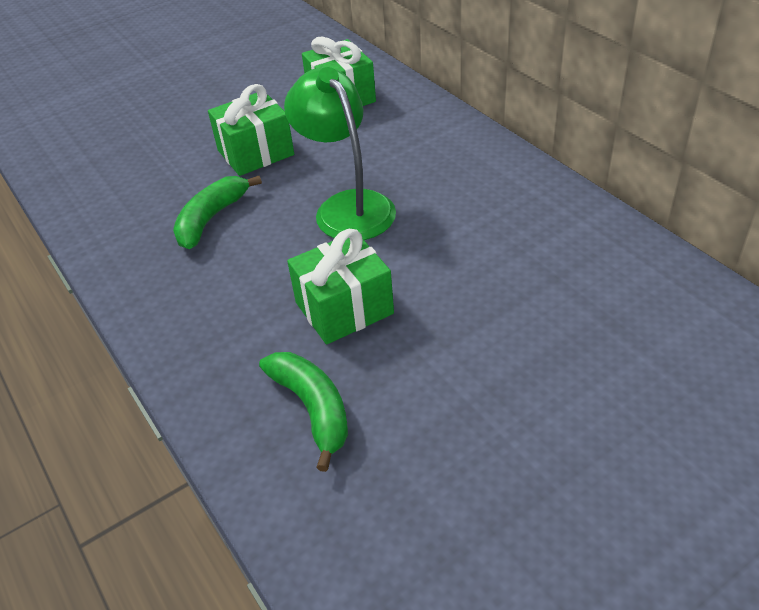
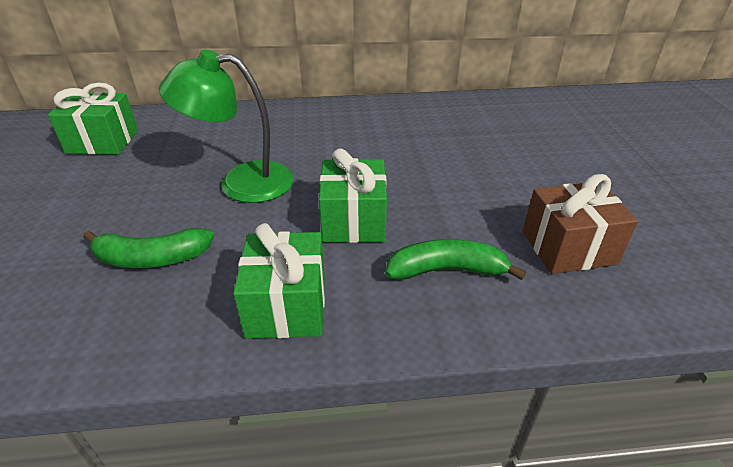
camera: 65 degrees left, 5 degrees down
(211, 219) = (151, 258): green banana -> green banana turned 60 degrees counterclockwise
(255, 152) = (98, 204): green gift -> green gift (286, 305)
(425, 507) = (568, 247): none -> brown gift

